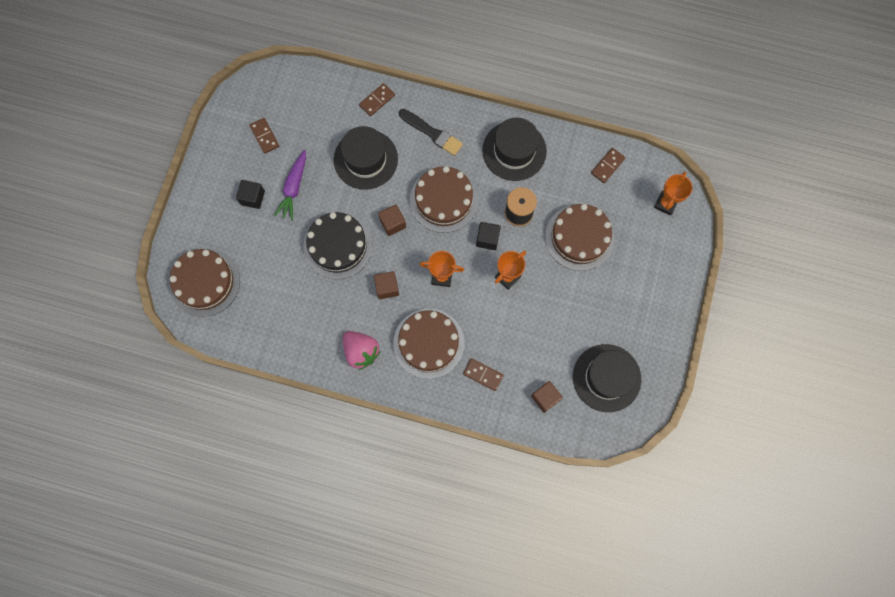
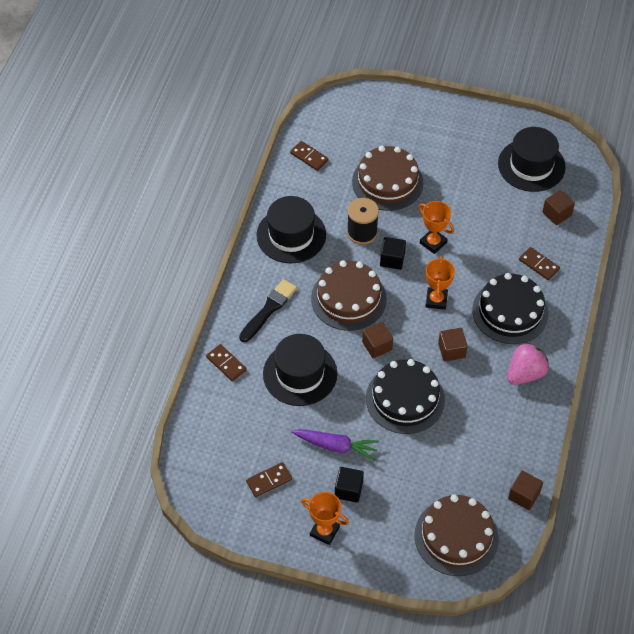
camera: 90 degrees left, 20 degrees down
(239, 340) = (524, 495): none -> brown cube
(428, 343) = (510, 312): brown cake -> black cake
(483, 374) = (539, 265): brown domino -> brown domino turned 75 degrees counterclockwise
(665, 204) = (350, 113): orange trophy -> orange trophy (324, 531)

